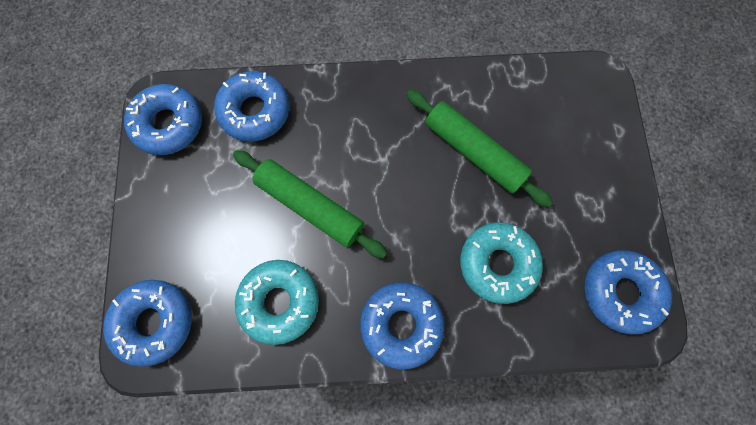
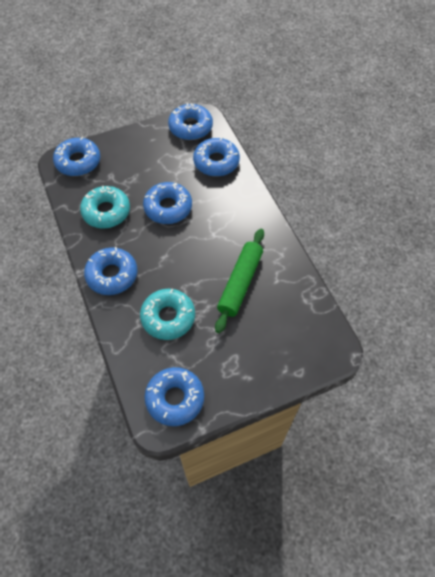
camera: 70 degrees right, 15 degrees down
(310, 206) = (168, 207): green rolling pin -> blue donut

